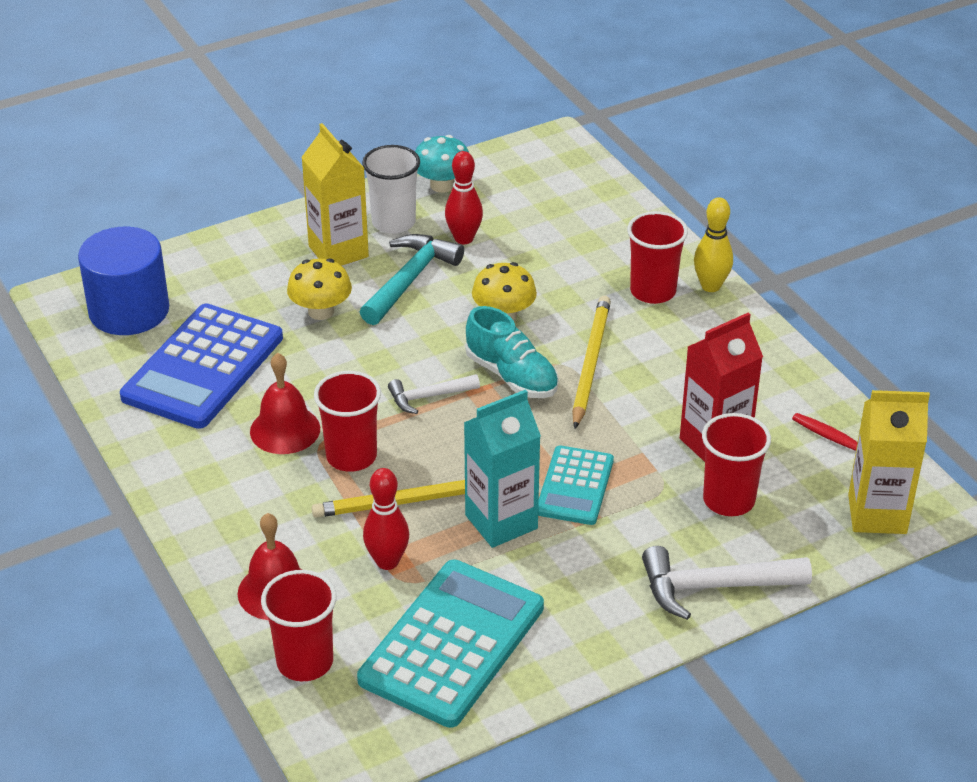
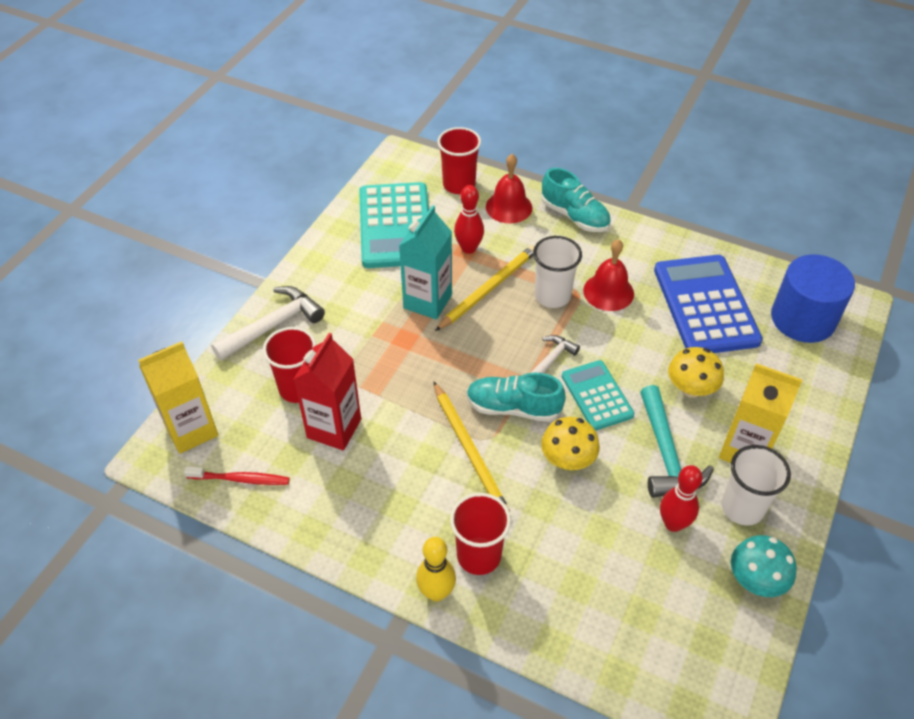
camera: 145 degrees right, 10 degrees up
(210, 534) = (574, 216): none -> turquoise shoe
(351, 456) = (552, 296): red cup -> white cup
(575, 486) = (403, 347): turquoise calculator -> turquoise calculator (597, 395)

